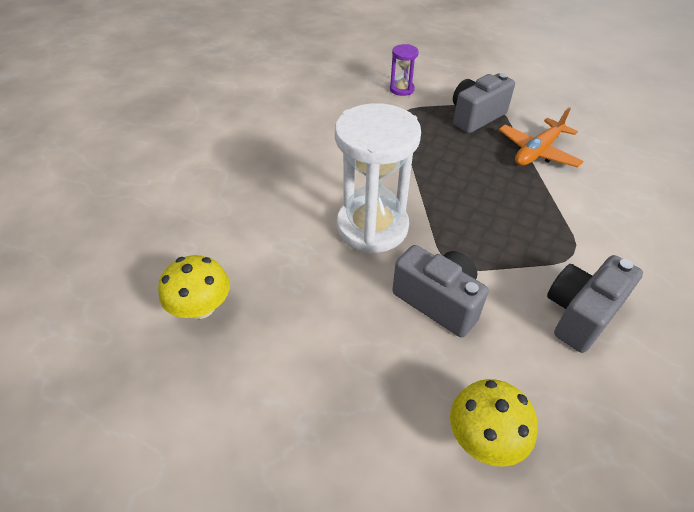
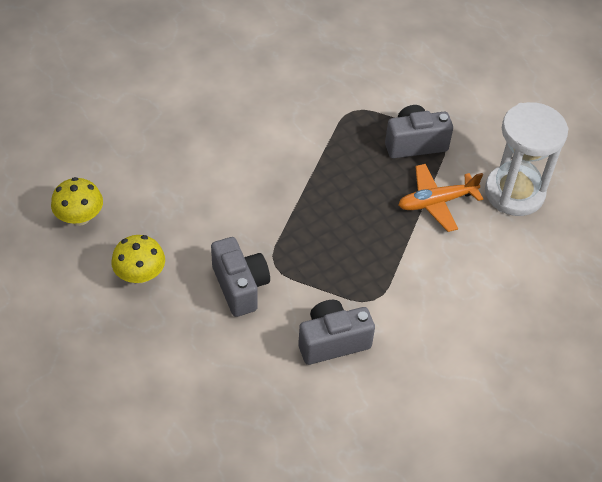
camera: 25 degrees right, 5 degrees up
(372, 227) = (238, 209): white hourglass -> white hourglass (514, 193)
(401, 89) = (373, 84): purple hourglass -> none
(484, 437) = (198, 378): yellow mushroom -> yellow mushroom (140, 274)

